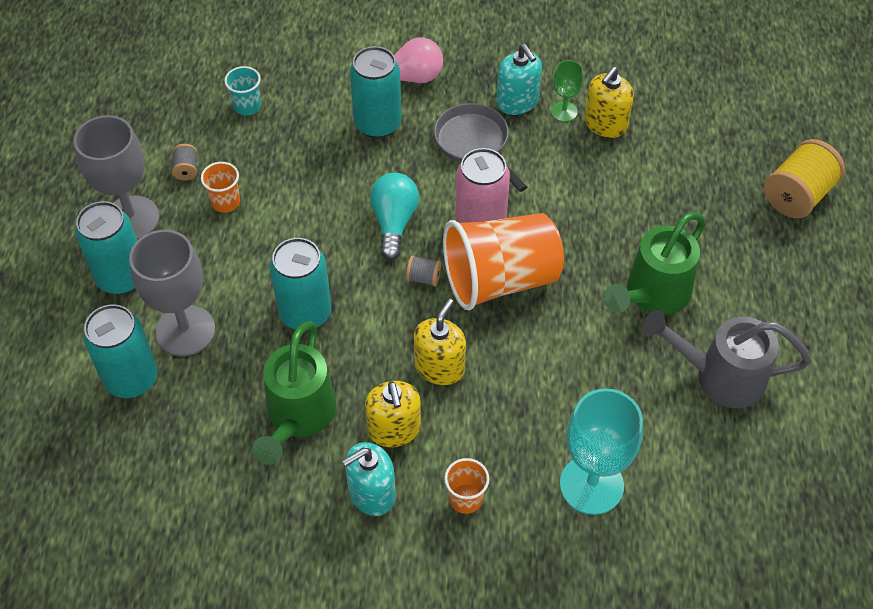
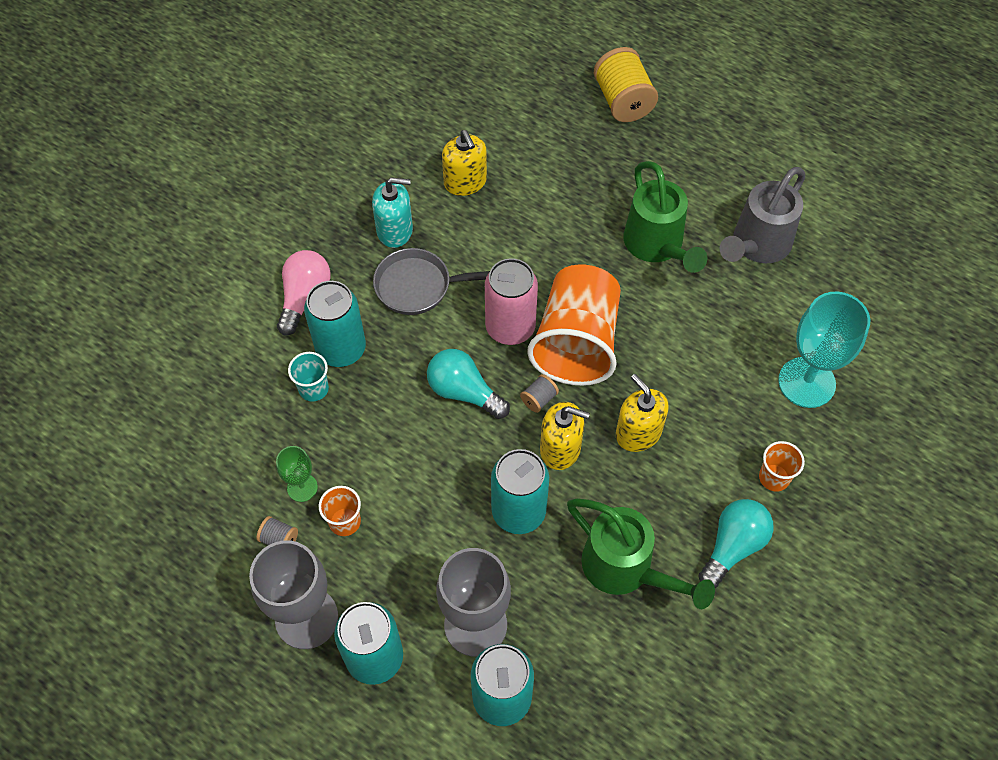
camera: 60 degrees left, 5 degrees up
(247, 106) = (237, 448): turquoise cup -> turquoise cup (313, 389)
(371, 493) = (733, 546): turquoise soap dispenser -> turquoise light bulb
(394, 429) = (680, 498): yellow soap dispenser -> yellow soap dispenser (560, 449)
(564, 111) = (430, 203): green goblet -> green goblet (302, 487)

